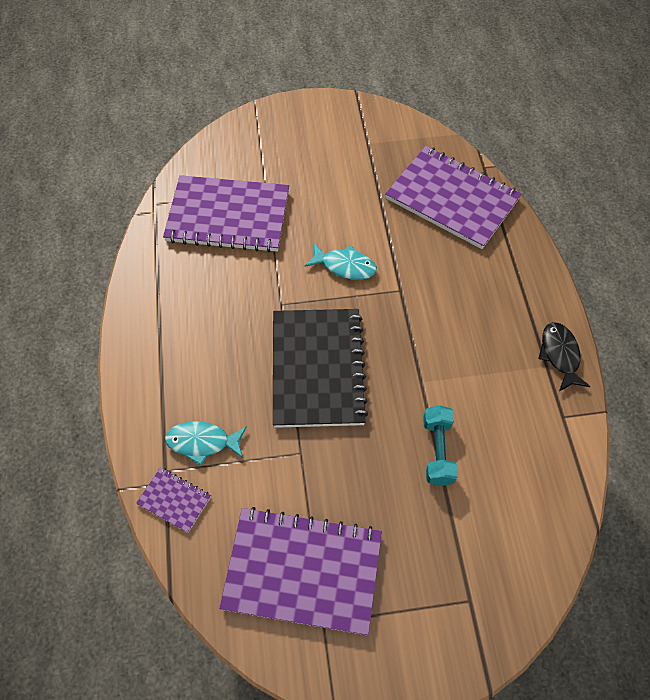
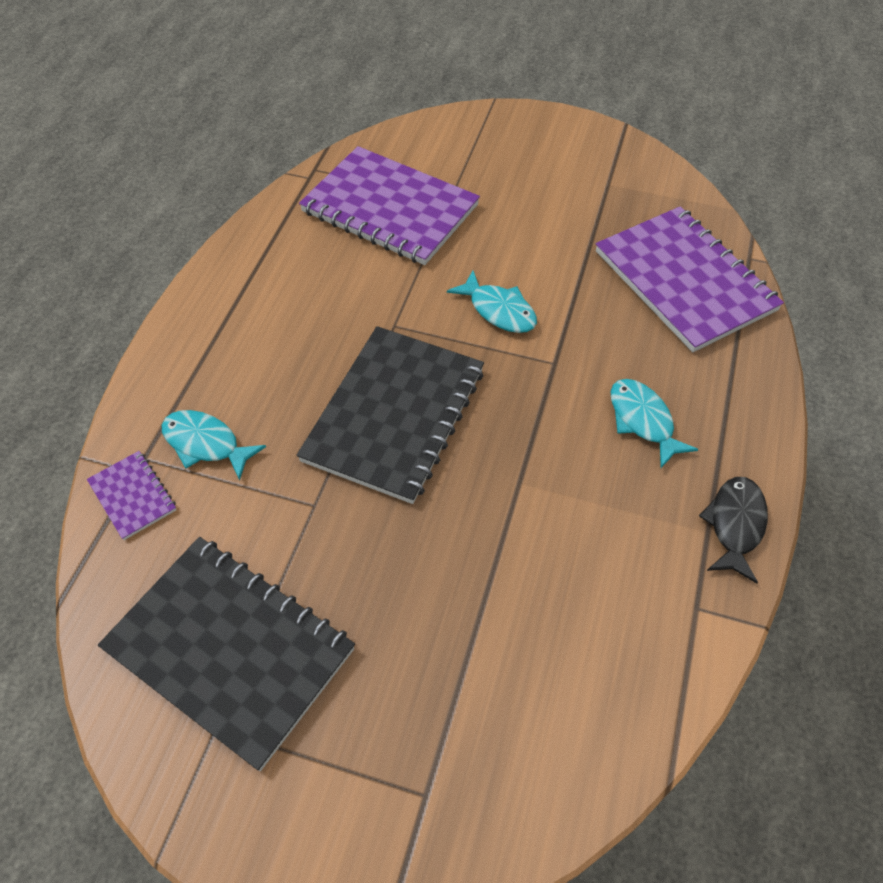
camera: 25 degrees right, 5 degrees down
(302, 571) = (229, 650): purple notebook -> black notebook
(437, 451) = (492, 577): turquoise dumbbell -> none
(474, 308) = (643, 421): none -> turquoise fish

